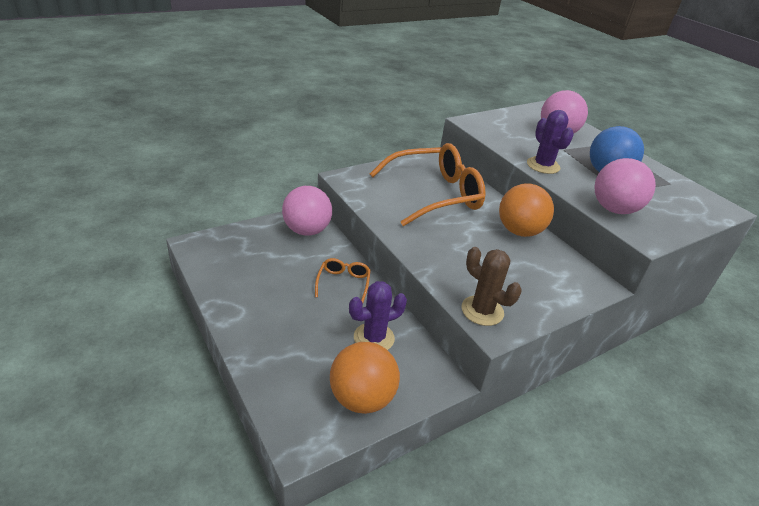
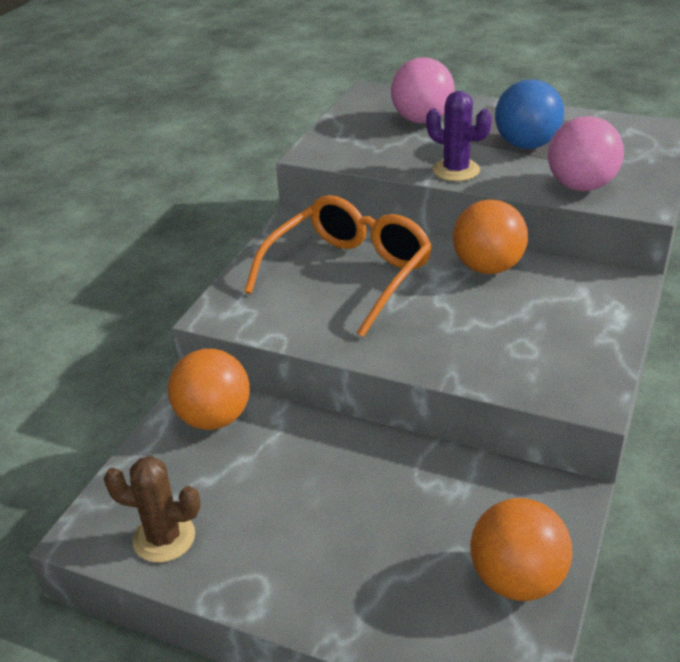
camera: 30 degrees left, 0 degrees up
(307, 230) = (214, 418): pink ball -> orange ball
(343, 283) = (339, 457): orange glasses -> none
(374, 338) = (449, 500): purple cactus -> none
(482, 311) = (558, 386): brown cactus -> brown cactus (164, 538)

